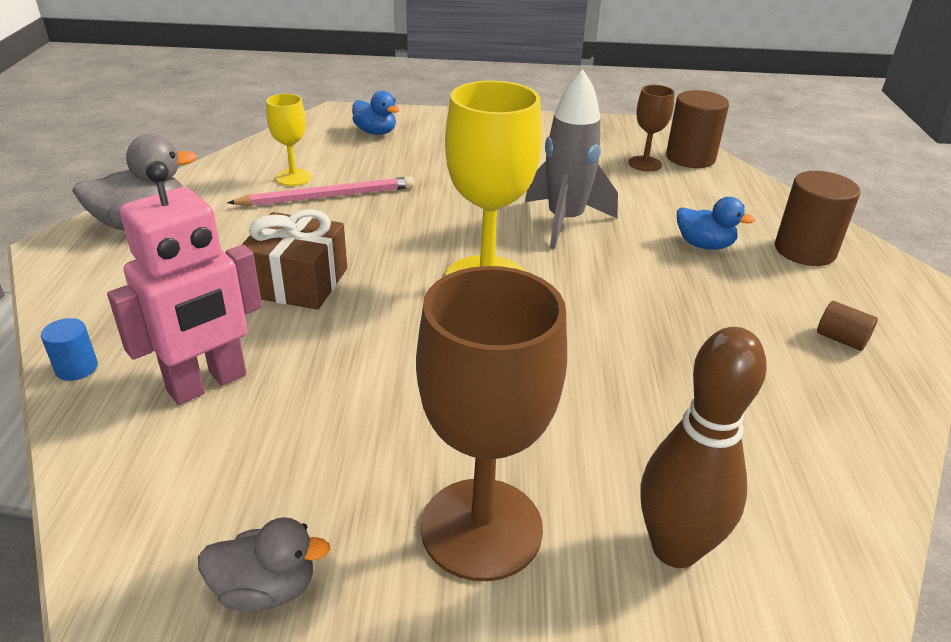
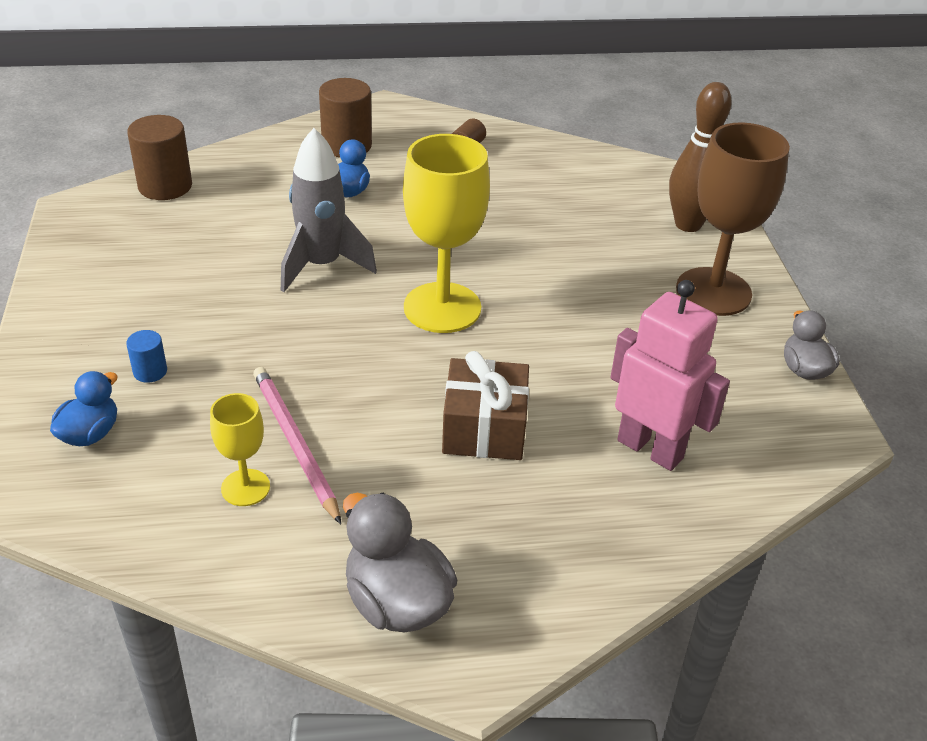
camera: 100 degrees left, 5 degrees up
(77, 368) = (671, 545): blue cylinder -> blue cylinder (150, 371)
(645, 164) = (182, 215): brown goblet -> none

